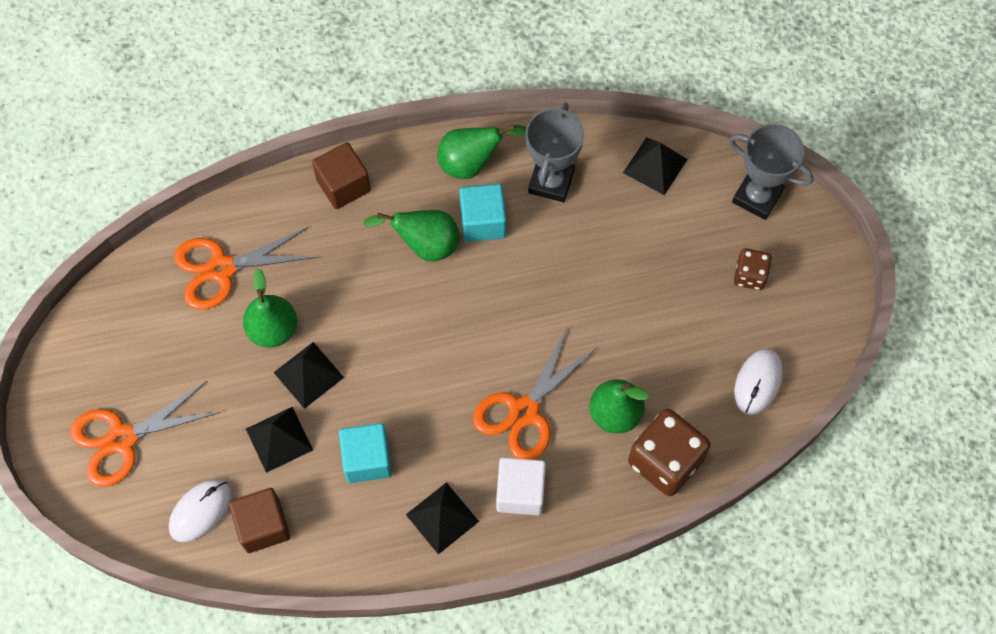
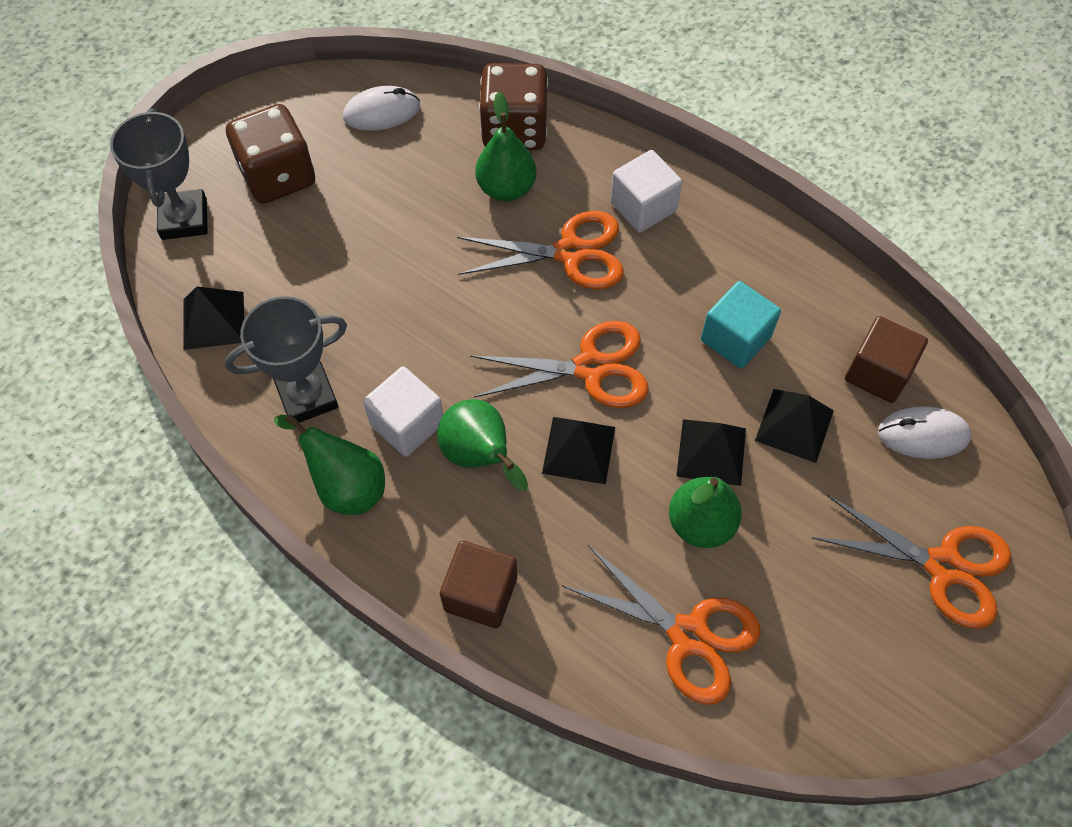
camera: 130 degrees left, 5 degrees down
(427, 353) = (590, 368): none -> orange scissors
(442, 518) = (723, 245): black pyramid -> black pyramid (579, 450)
(483, 222) = (407, 424): turquoise cube -> white cube
(750, 275) = (278, 176): brown dice -> brown dice, size x1.82

